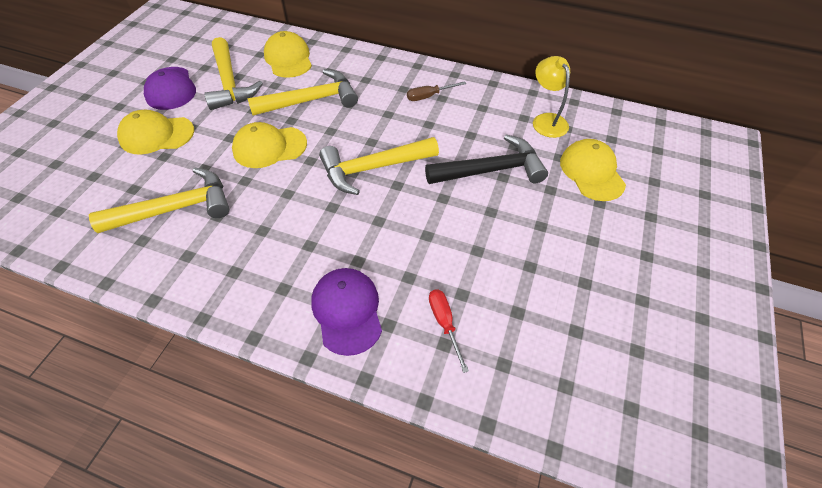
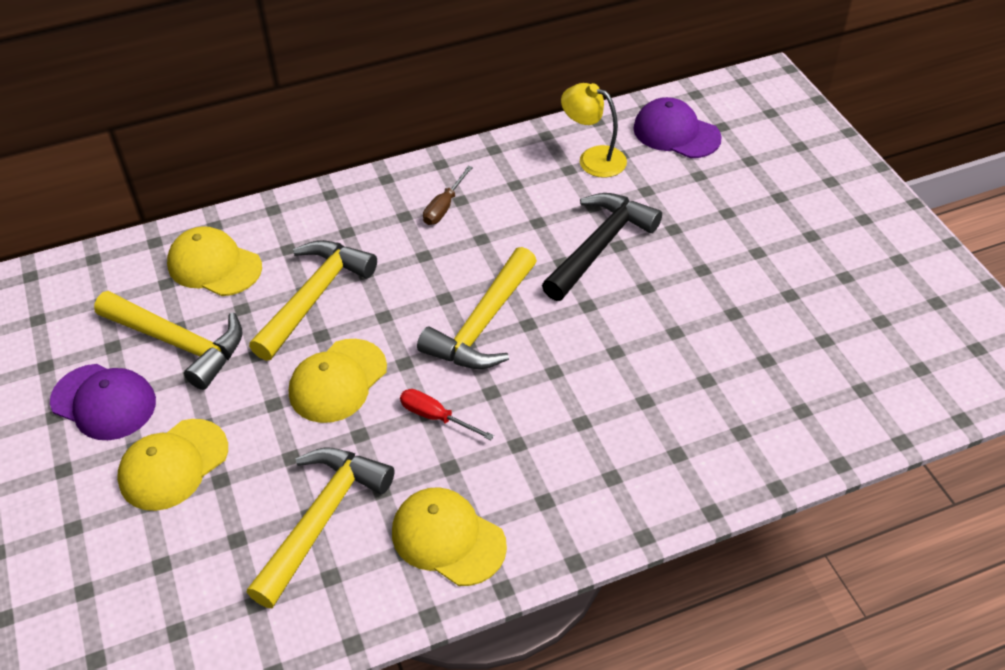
camera: 40 degrees left, 5 degrees down
(347, 311) = (628, 472): purple cap -> purple cap (676, 133)
(444, 323) = (721, 415): red screwdriver -> red screwdriver (436, 417)
(591, 172) = (690, 187): yellow cap -> yellow cap (448, 538)

